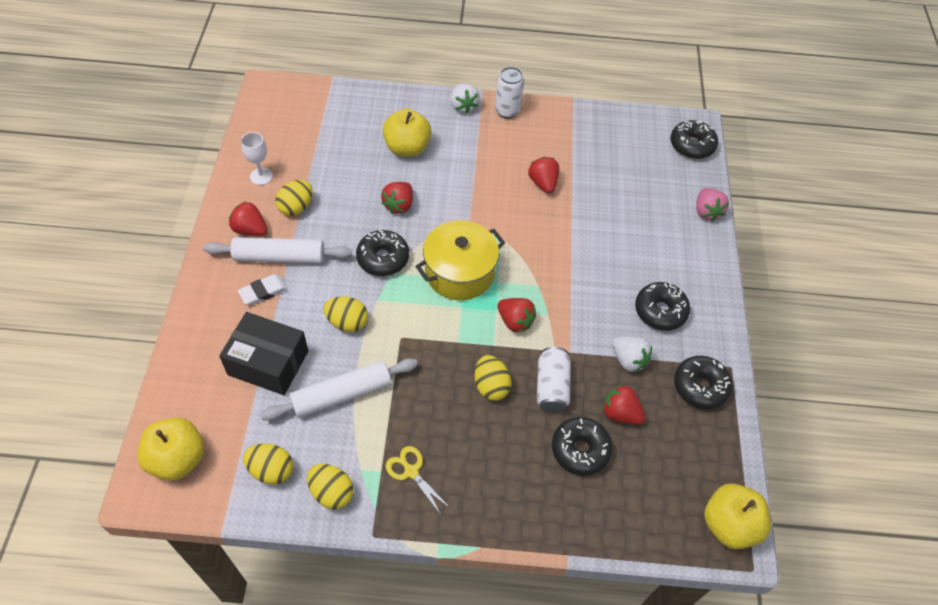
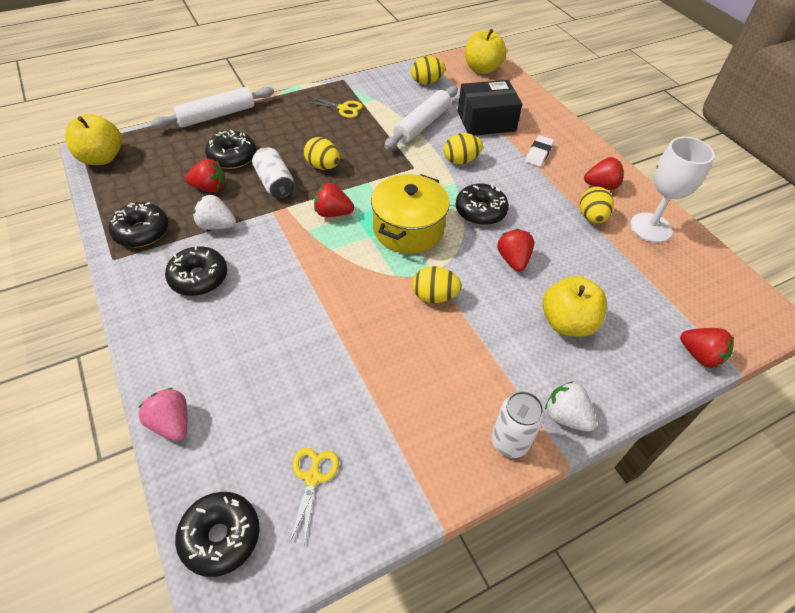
camera: 150 degrees right, 5 degrees down
(261, 176) = (650, 228): white goblet -> white goblet, size x1.71
(279, 257) = (556, 178): white rolling pin -> white rolling pin (216, 115)
(331, 492) = (383, 86): yellow egg -> yellow egg (434, 296)
(543, 183) = (393, 357): red strawberry -> red strawberry (700, 356)
(631, 147) = (312, 477): none -> yellow scissors

